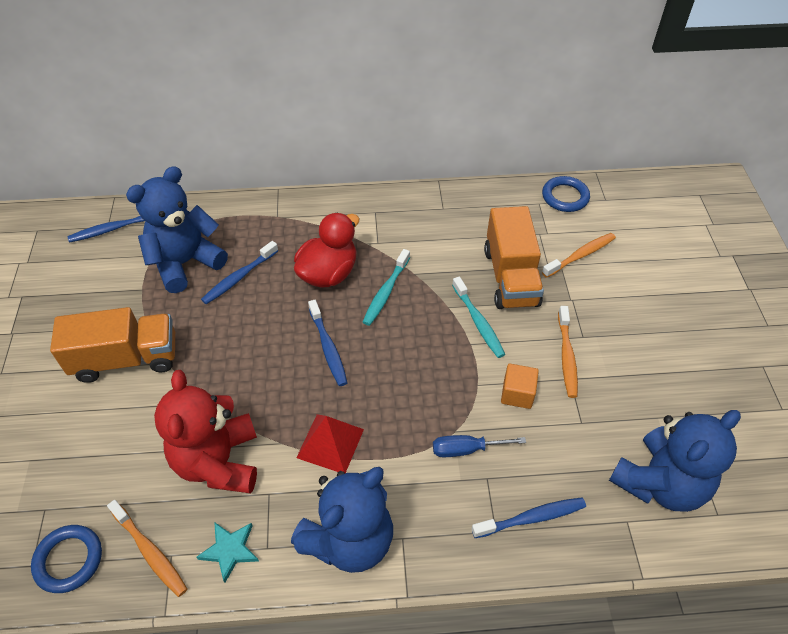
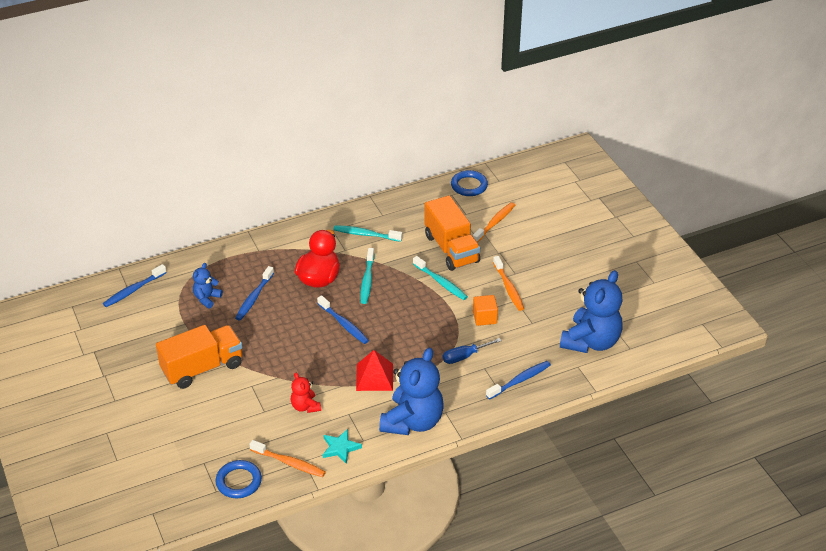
camera: 20 degrees left, 10 degrees down
(185, 263) = (207, 298): blue teddy bear -> blue teddy bear, size x0.48
(218, 462) = (305, 406): red teddy bear -> red teddy bear, size x0.48
(411, 229) = (365, 234): none -> turquoise toothbrush

